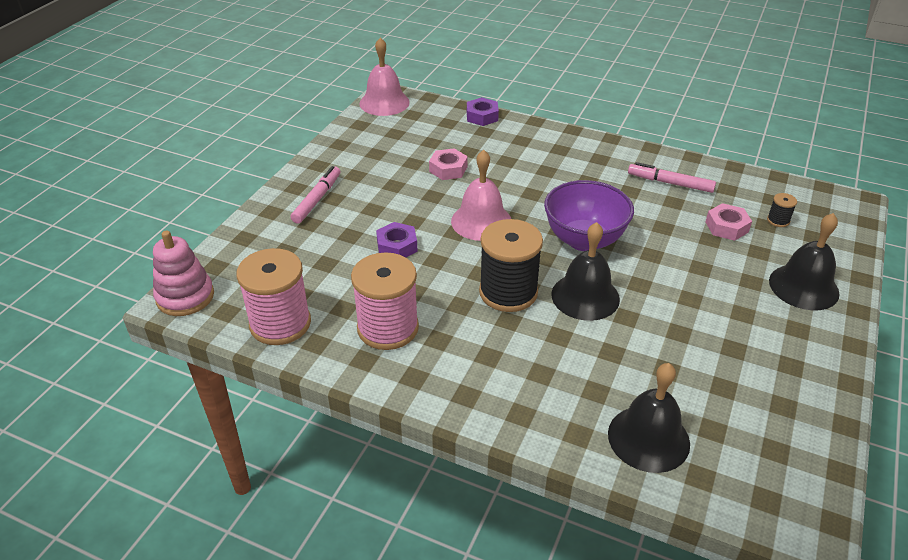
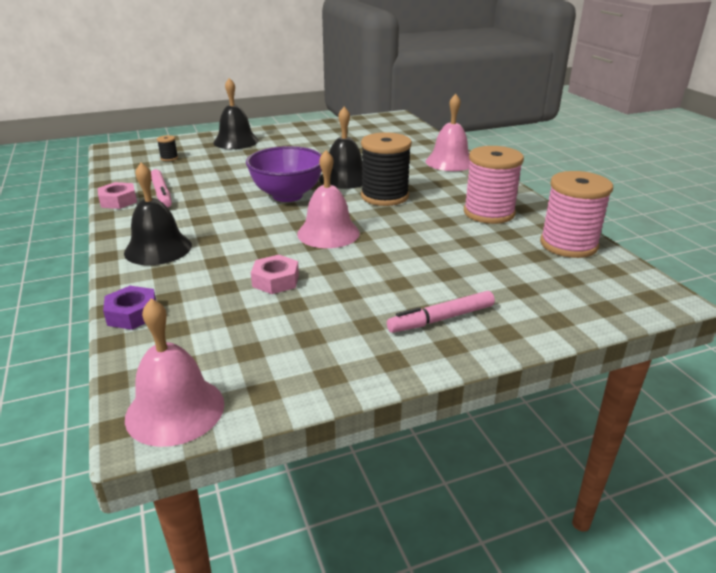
camera: 135 degrees left, 10 degrees down
(185, 297) = (649, 295): pink stacking toy -> none
(397, 246) = (419, 248): purple nut -> none
(536, 411) = (450, 162): none -> pink bell
(648, 438) = (413, 142): black bell -> black bell (158, 248)
(726, 227) = (199, 167): pink nut -> pink nut (118, 201)

